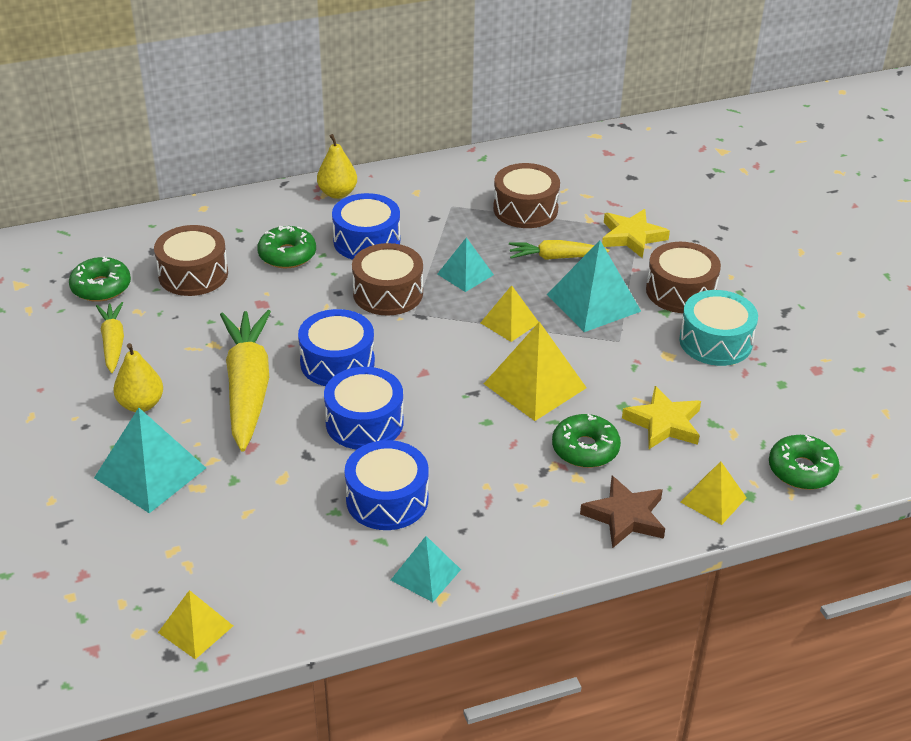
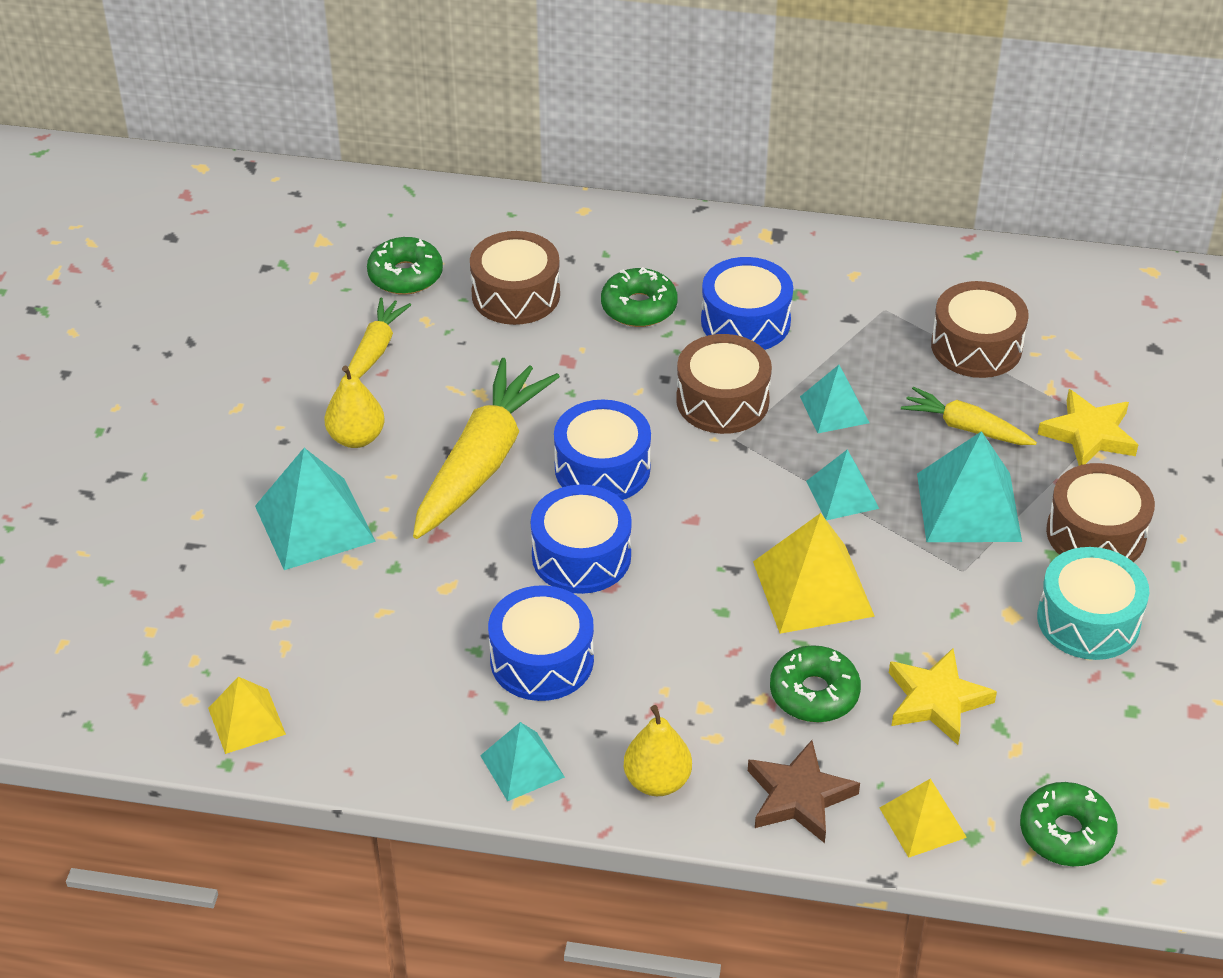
camera: 30 degrees right, 5 degrees up
(337, 193) = (755, 244): yellow pear -> yellow pear (657, 781)
(509, 322) = (842, 494): yellow pyramid -> turquoise pyramid

